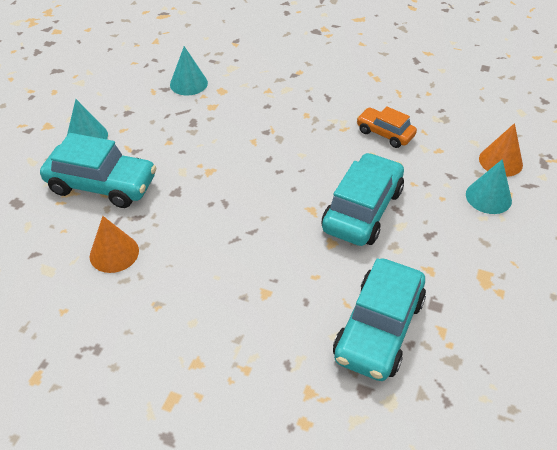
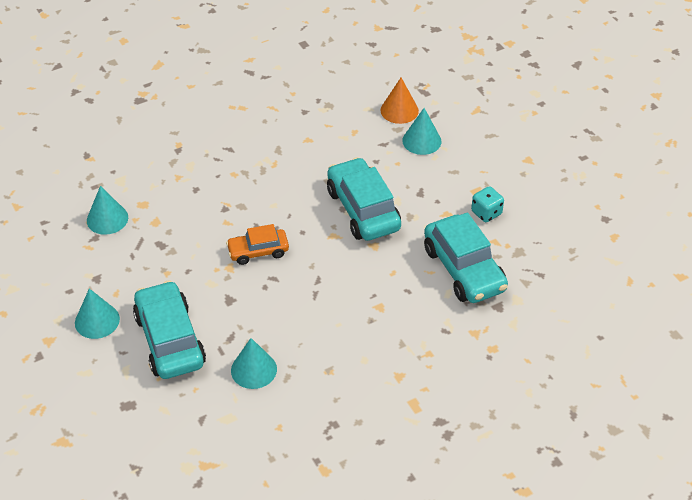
camera: 50 degrees left, 0 degrees up
(102, 185) = (170, 340): turquoise car -> turquoise car turned 75 degrees counterclockwise
(114, 253) = (254, 369): orange cone -> turquoise cone
(385, 133) = (305, 146): orange car -> orange car (258, 251)
(468, 299) = (486, 213): none -> turquoise dice

